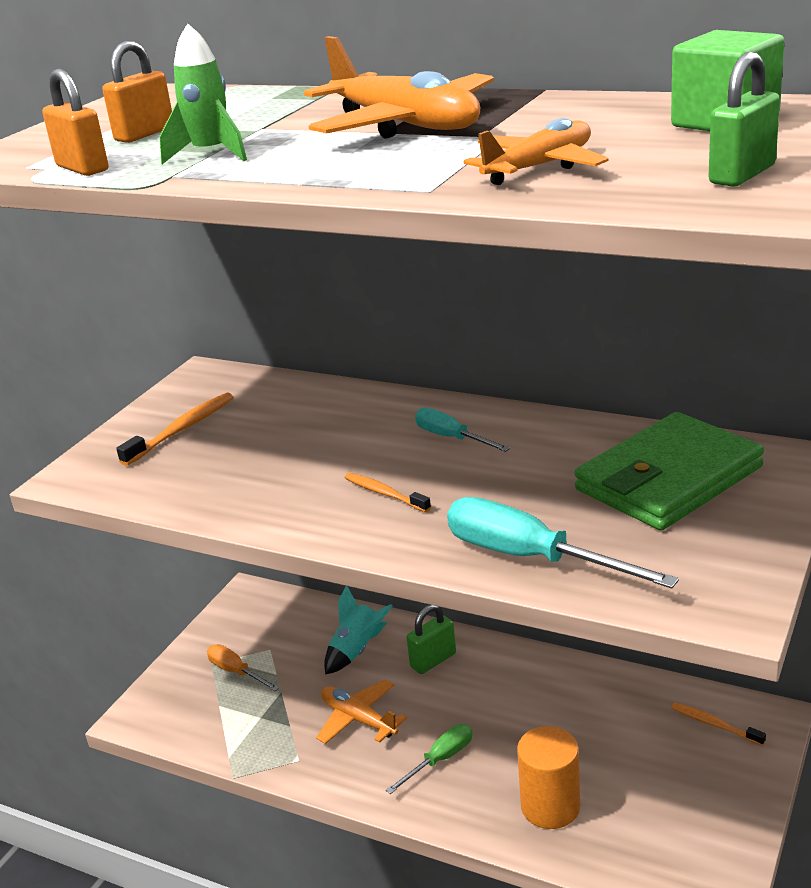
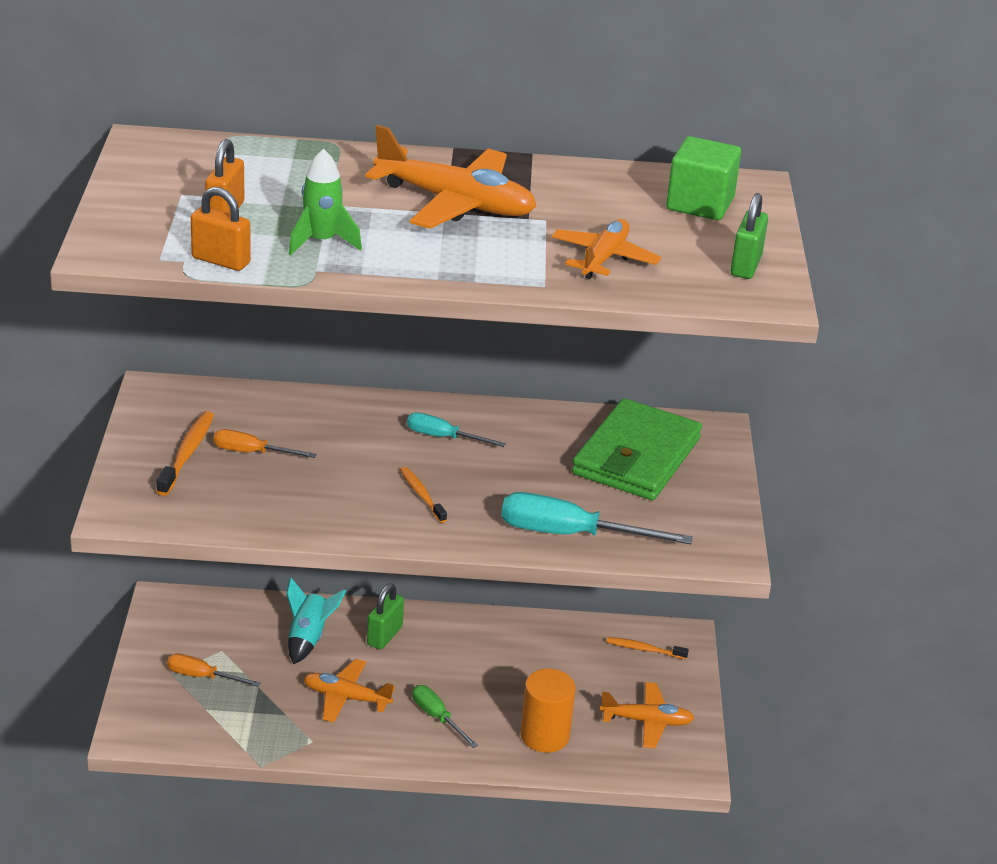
camera: 30 degrees left, 5 degrees up
(243, 434) = (251, 452): none -> orange screwdriver
(384, 494) = (421, 495): orange toothbrush -> orange toothbrush turned 45 degrees clockwise
(440, 759) = (437, 717): green screwdriver -> green screwdriver turned 60 degrees counterclockwise
(682, 814) = (647, 721): none -> orange plane

